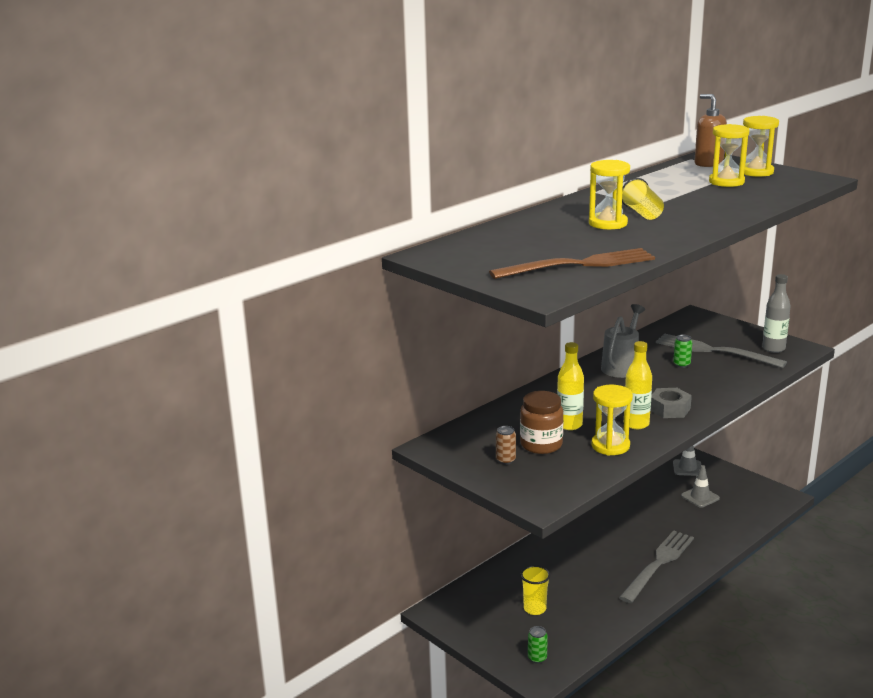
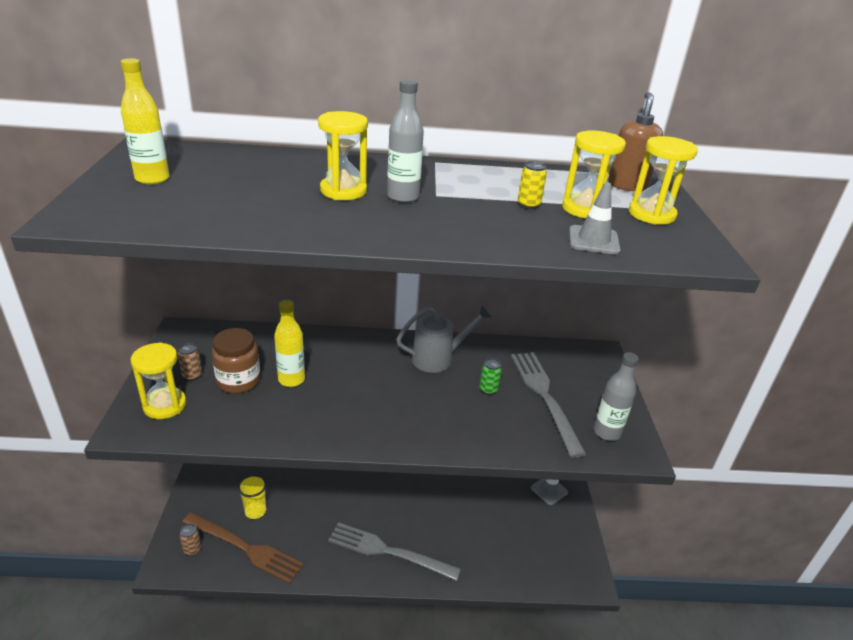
camera: 40 degrees right, 10 degrees up
(537, 658) = (192, 549): green can -> brown can
(579, 265) = (189, 211): brown fork -> brown fork (245, 548)
(610, 446) = (275, 419): yellow hourglass -> yellow hourglass (165, 405)
(636, 424) = (334, 416): yellow bottle -> yellow bottle (152, 179)
(642, 213) = (403, 197): yellow cup -> grey bottle
(658, 564) = (388, 551): grey fork -> grey fork turned 150 degrees counterclockwise
(669, 409) = (388, 422): grey nut -> none
(700, 497) = (516, 523): grey traffic cone -> grey traffic cone (593, 240)
(701, 191) = (528, 205): none -> yellow can

